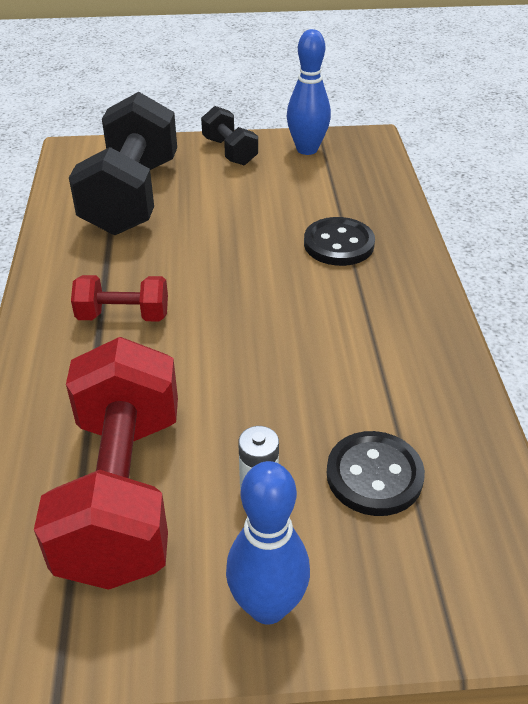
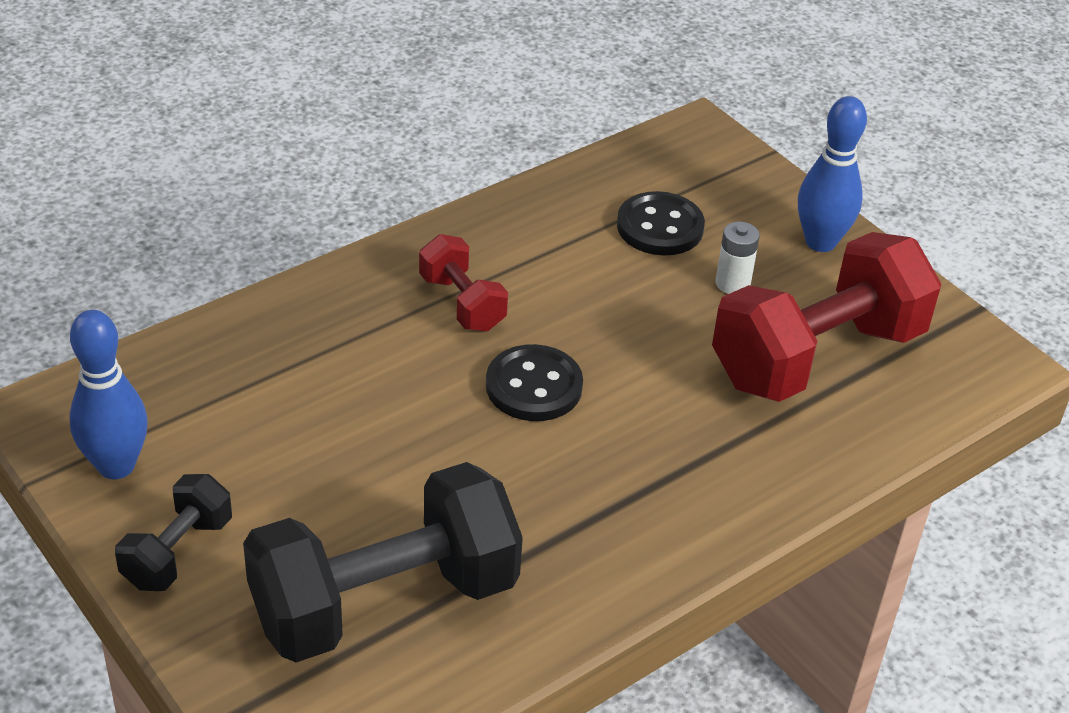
camera: 125 degrees left, 0 degrees up
(123, 316) = (623, 472): red dumbbell -> red dumbbell (462, 303)
(338, 244) = (346, 351): black button -> black button (534, 386)

